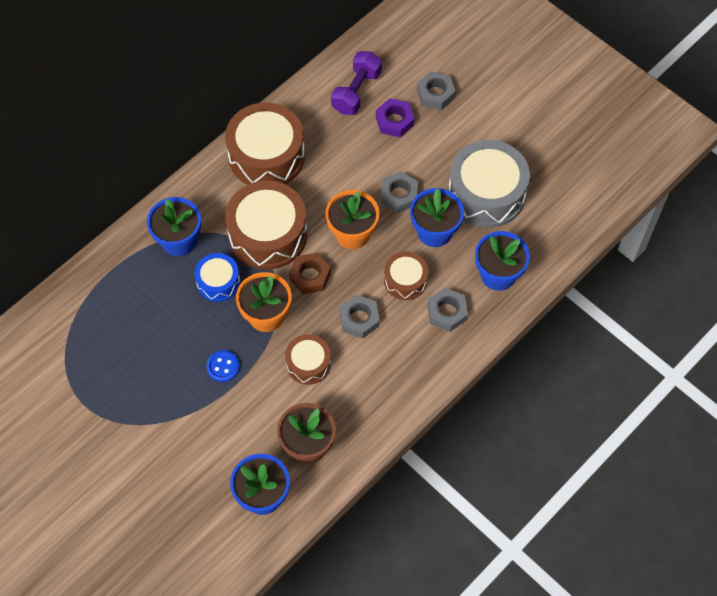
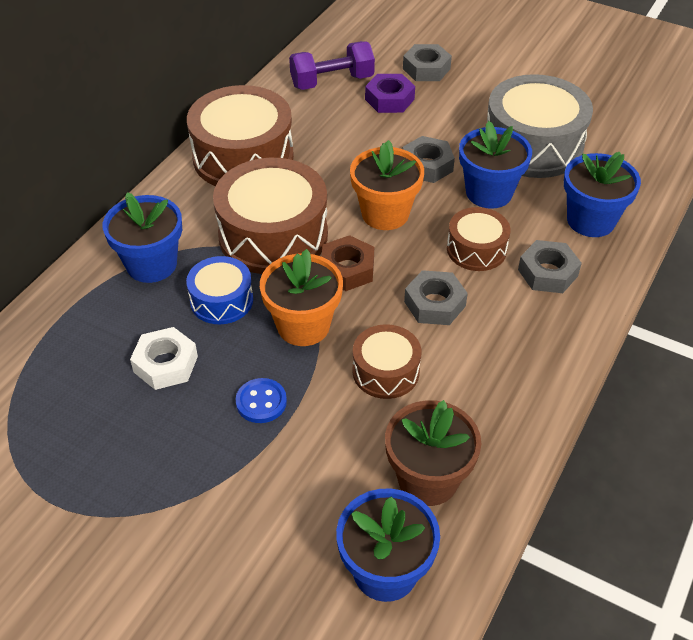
camera: 15 degrees left, 15 degrees down
(170, 324) = (165, 364): none -> white nut
(356, 92) = (332, 81): purple dumbbell -> purple dumbbell turned 60 degrees clockwise

